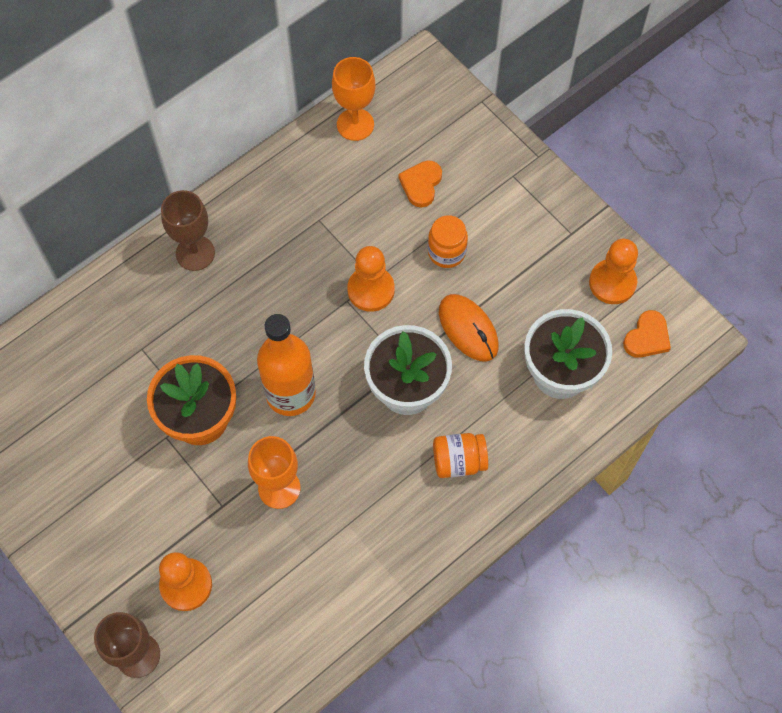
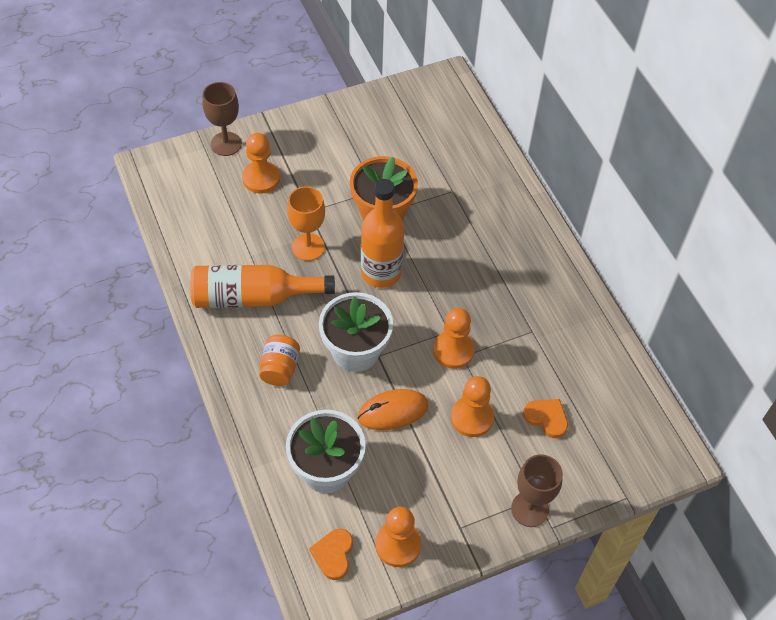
camera: 105 degrees right, 10 degrees down
(195, 253) = (525, 240): brown goblet -> brown goblet (530, 509)
(355, 124) = (623, 384): orange goblet -> none
(373, 525) = (253, 297): none -> orange bottle
(446, 252) = (472, 417): orange jar -> orange pawn
(647, 337) = (333, 554): orange heart -> orange heart turned 45 degrees clockwise

